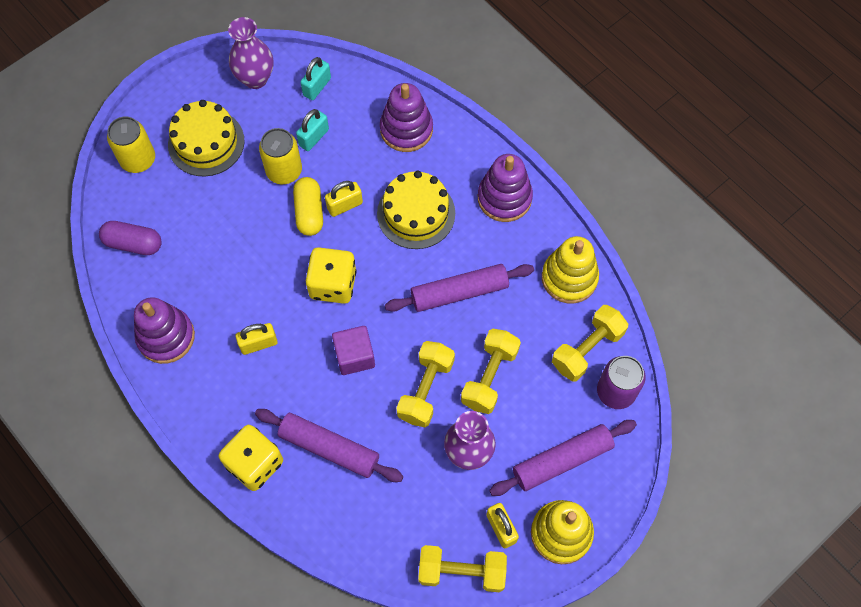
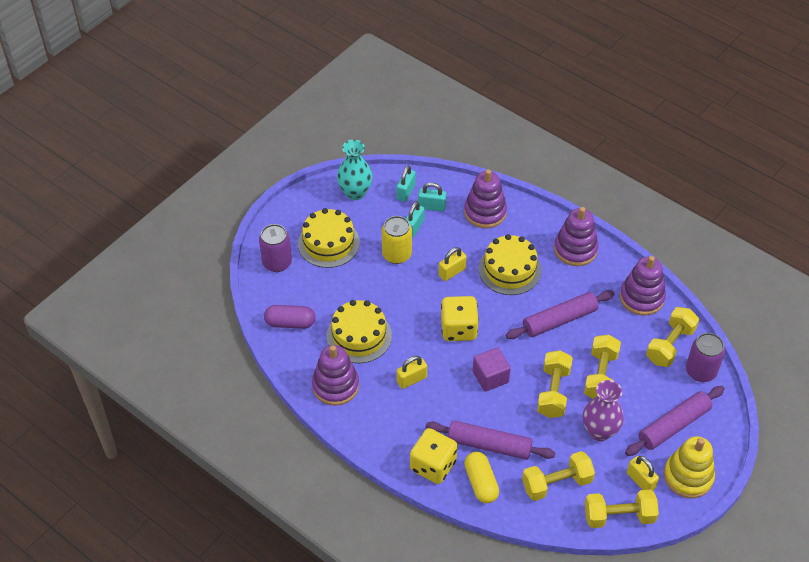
camera: 10 degrees left, 15 degrees down
(138, 159) = (277, 263): yellow can -> purple can
(211, 274) = (359, 336): none -> yellow cake
(255, 78) = (355, 193): purple vase -> turquoise vase
(309, 212) = (425, 281): yellow capsule -> yellow capsule (481, 483)
(343, 112) = (431, 206): none -> turquoise padlock
(397, 514) = (556, 483): none -> yellow dumbbell
(569, 278) = (641, 297): yellow stacking toy -> purple stacking toy

